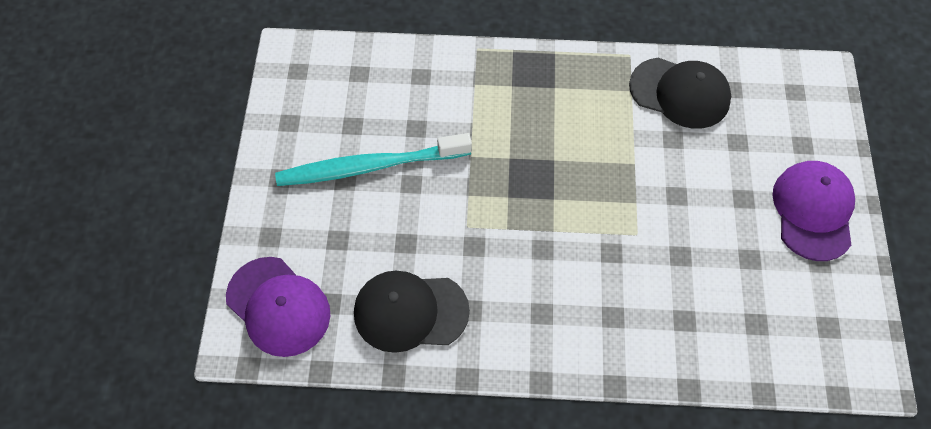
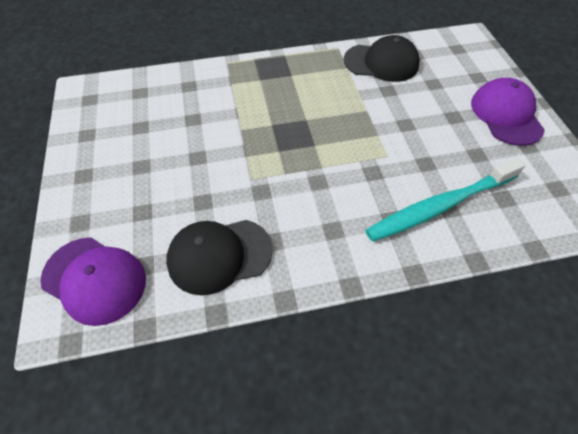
camera: 15 degrees left, 5 degrees down
(369, 166) = (160, 152): turquoise toothbrush -> turquoise toothbrush (440, 206)

